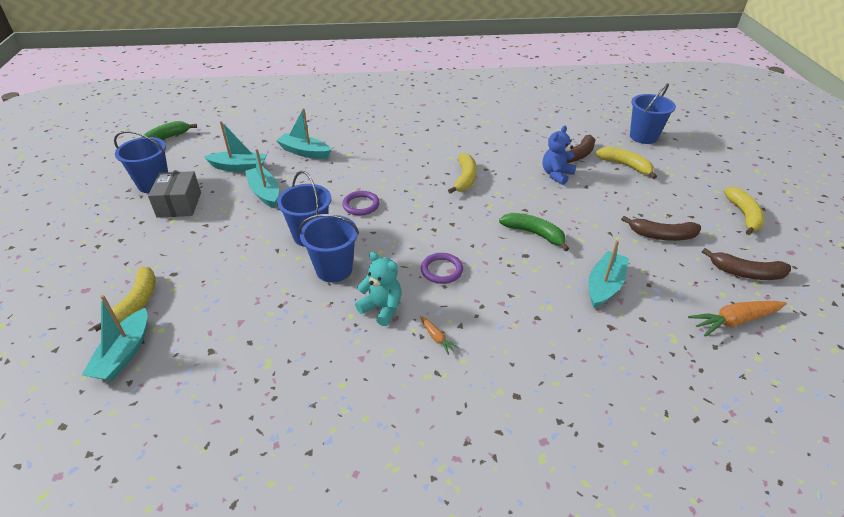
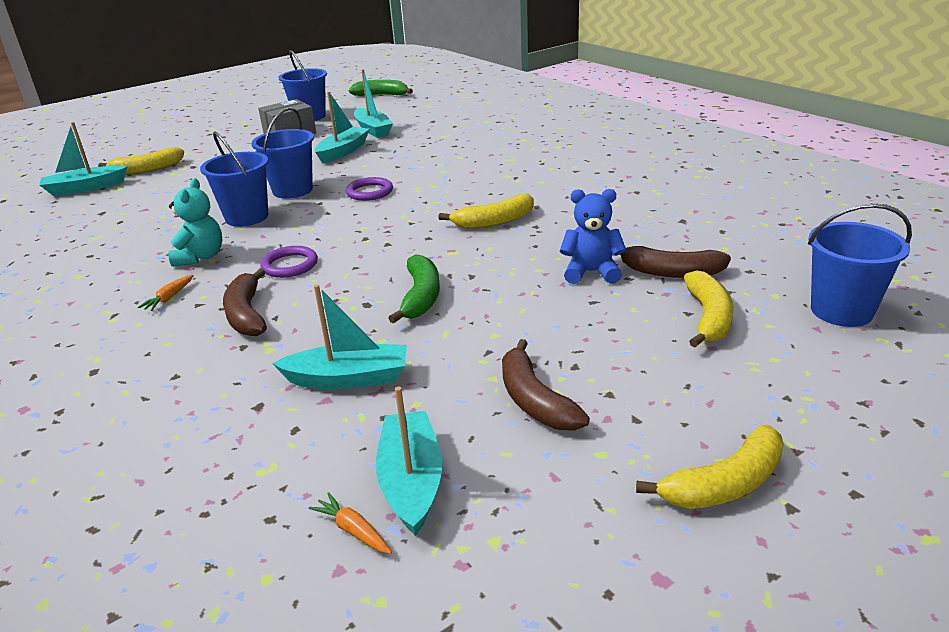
camera: 60 degrees right, 10 degrees down
(304, 152) = (435, 140): turquoise boat -> turquoise boat (411, 481)
(734, 321) = (353, 530): orange carrot -> orange carrot, size x0.51
(746, 273) = (515, 521): brown banana -> brown banana (246, 314)

